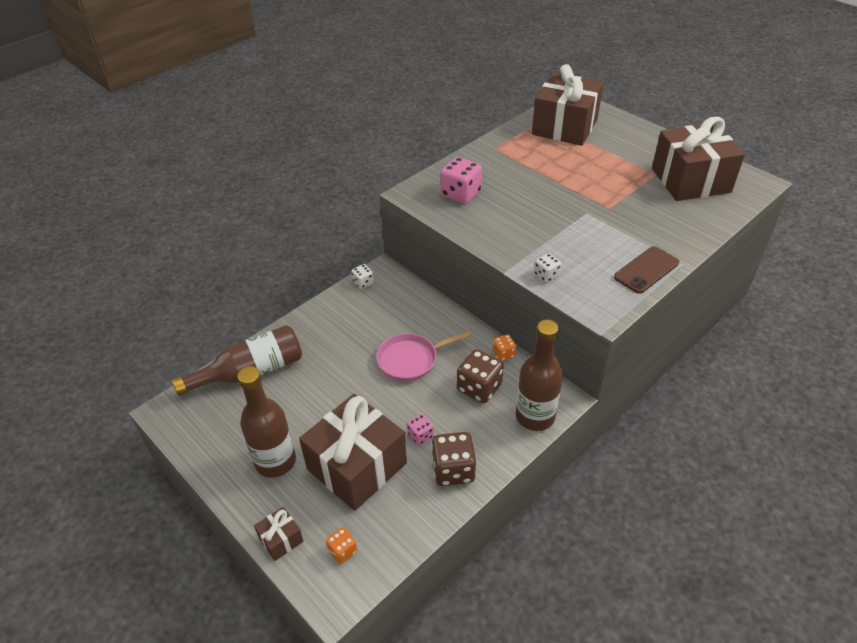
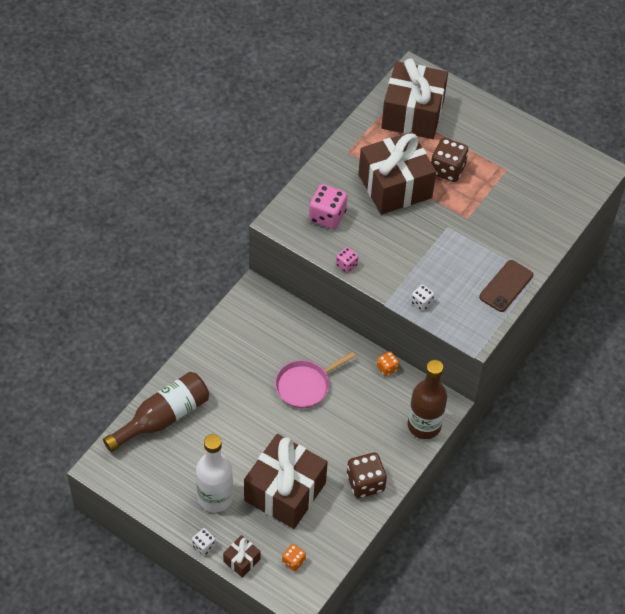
camera: 15 degrees left, 10 degrees up
(275, 461) = (215, 498): brown bottle -> white bottle
(363, 283) = (238, 307): white dice -> white dice (204, 546)
(420, 435) = (331, 456): pink dice -> pink dice (346, 265)
(479, 388) = (372, 405): brown dice -> brown dice (447, 169)
(690, 180) = (539, 175): brown gift -> brown gift (395, 186)

